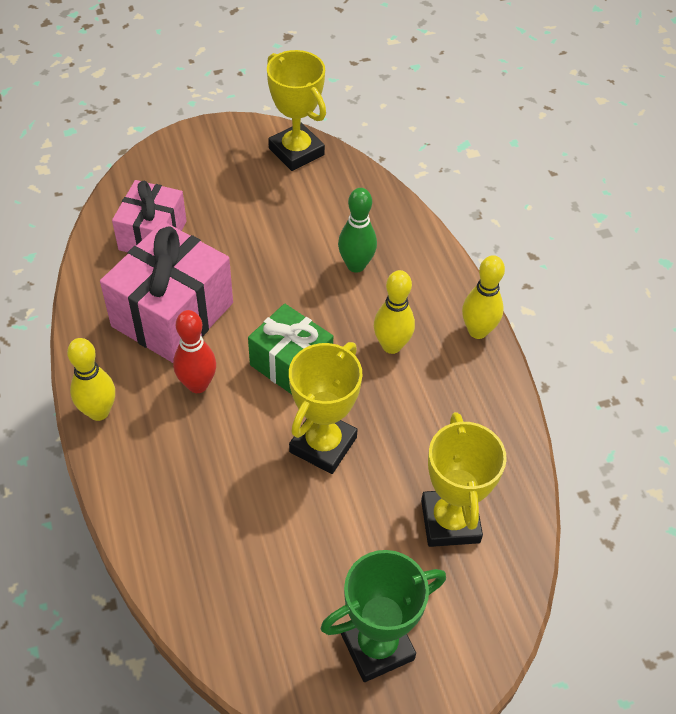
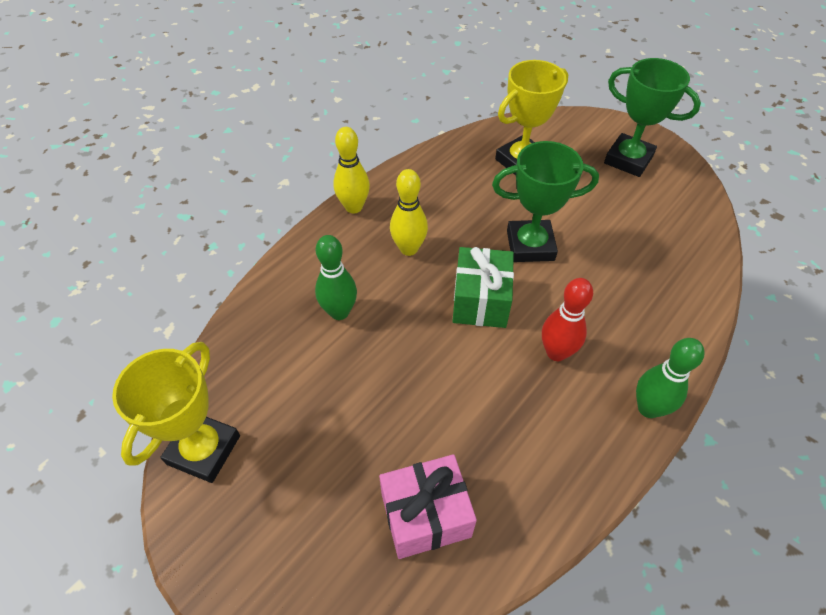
camera: 120 degrees left, 0 degrees up
(99, 412) = (648, 408): yellow bowling pin -> green bowling pin
(172, 314) = (506, 422): pink gift -> none
(323, 444) = (530, 245): yellow trophy -> green trophy

